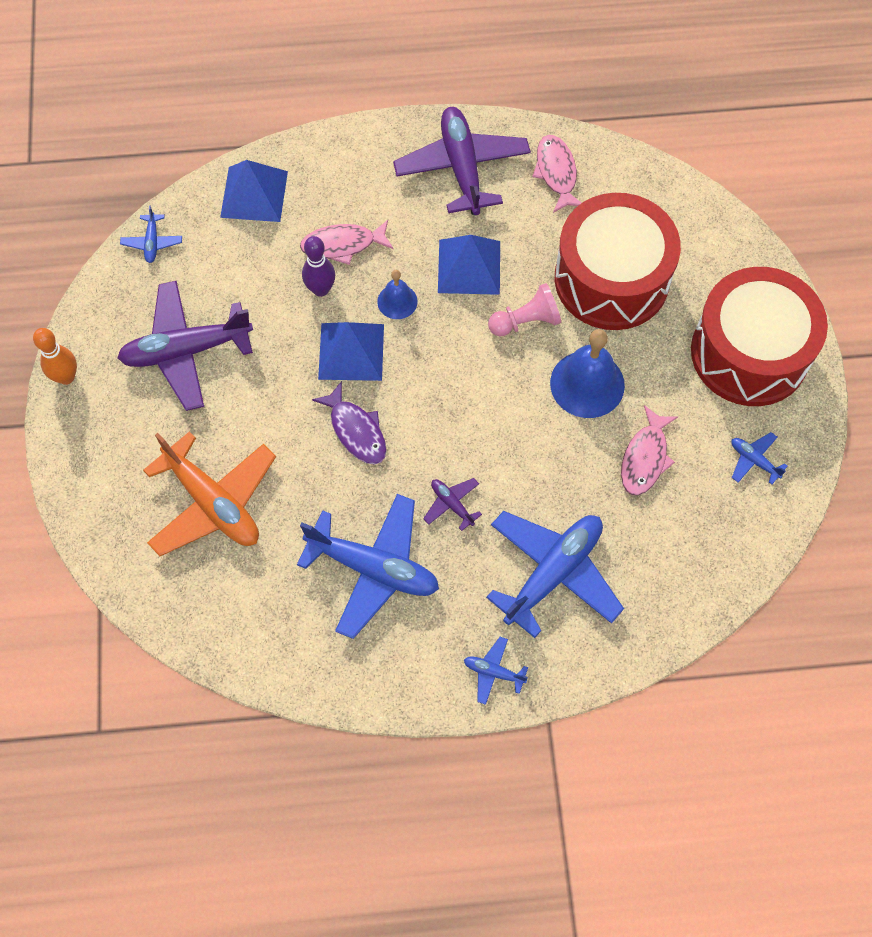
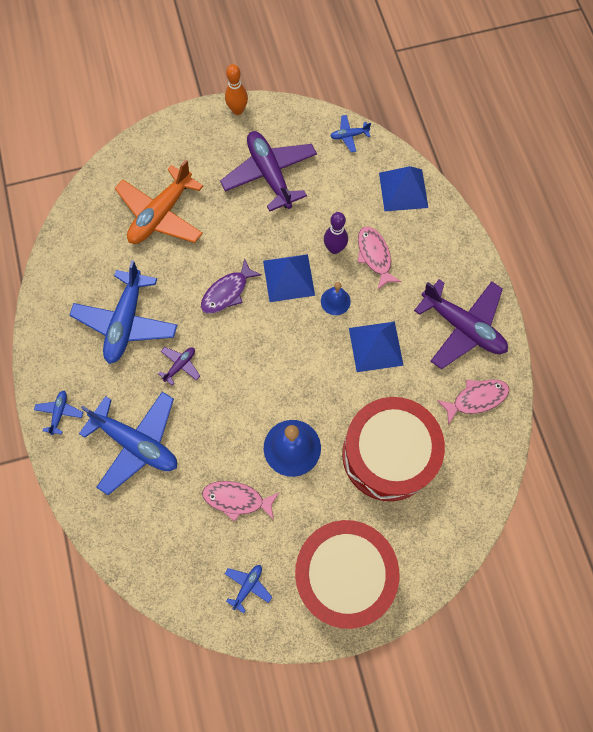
camera: 80 degrees right, 5 degrees up
(462, 167) = (462, 327): purple plane -> purple plane turned 60 degrees clockwise
(526, 321) = (337, 395): pink pawn -> none

